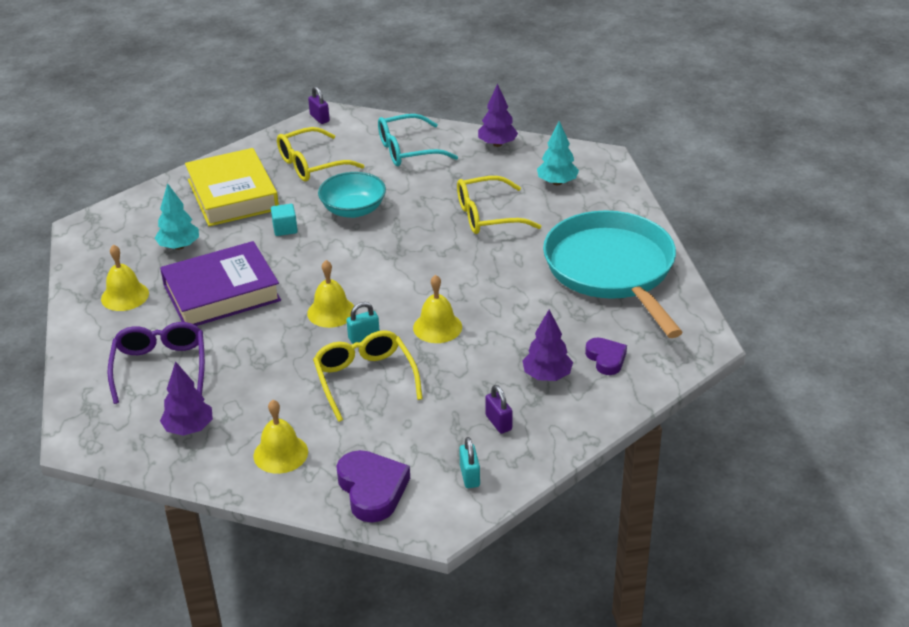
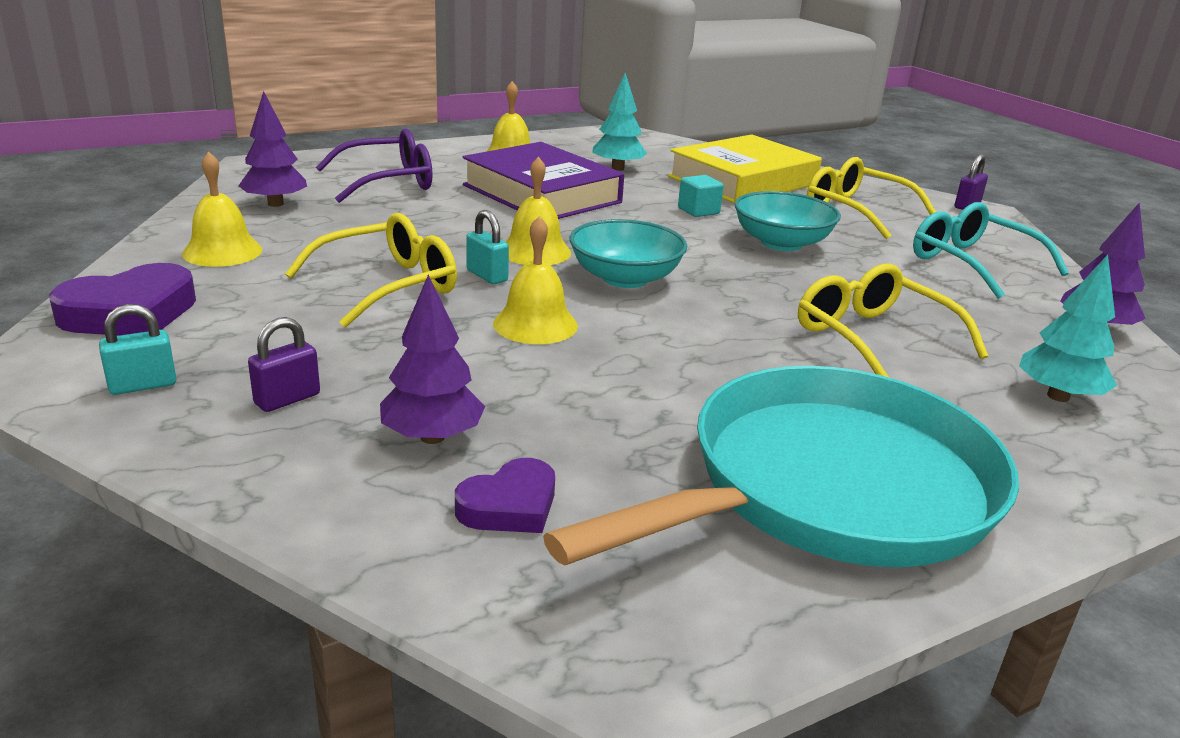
camera: 70 degrees right, 10 degrees down
(386, 283) = (625, 278): none -> turquoise bowl

